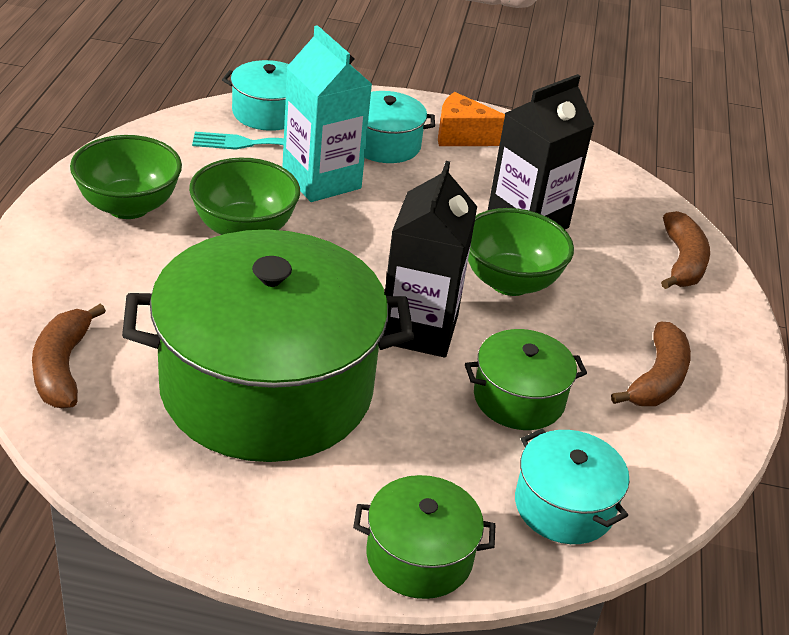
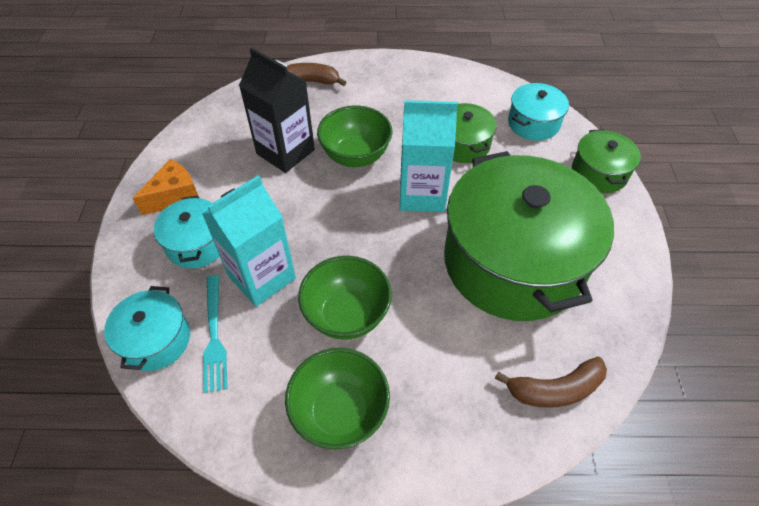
camera: 95 degrees left, 15 degrees up
(419, 329) = (422, 194): black carton -> turquoise carton
(462, 136) = (175, 196): orange cheese -> orange cheese turned 135 degrees counterclockwise
(657, 379) = (420, 92): brown banana -> none

